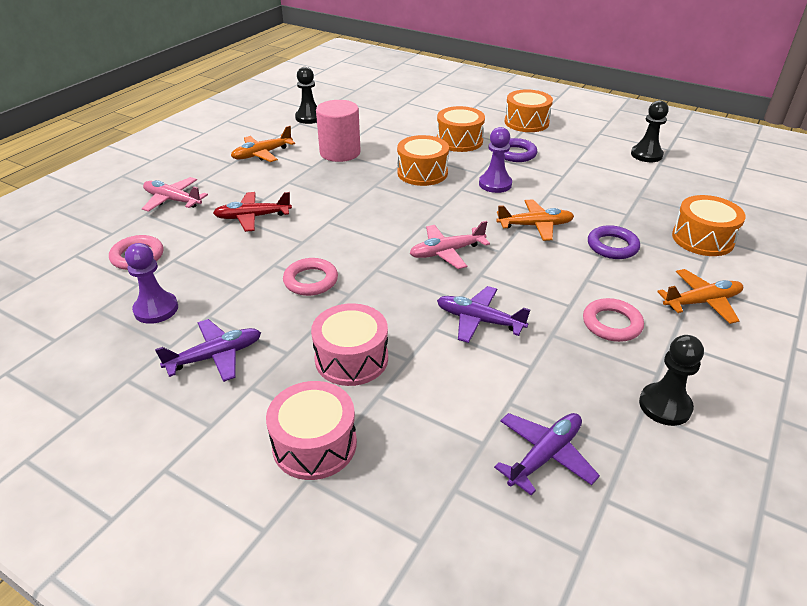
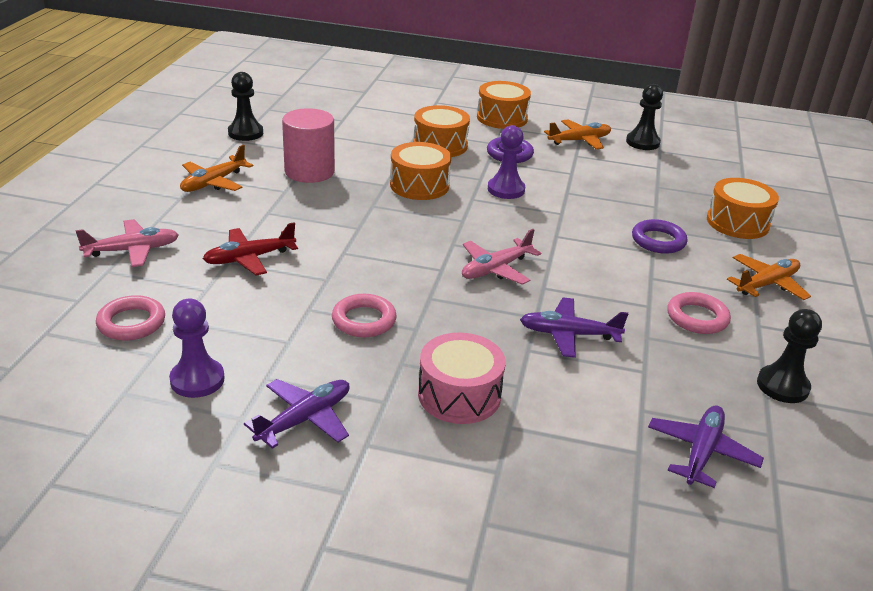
camera: 20 degrees left, 5 degrees down
(172, 200) = (132, 250): pink plane -> pink plane turned 150 degrees clockwise
(314, 444) = (472, 488): pink drum -> none
(535, 226) = (572, 229): orange plane -> orange plane (579, 141)

